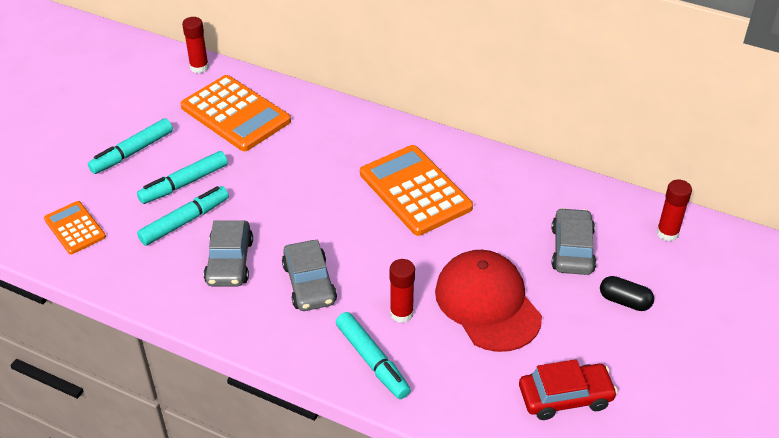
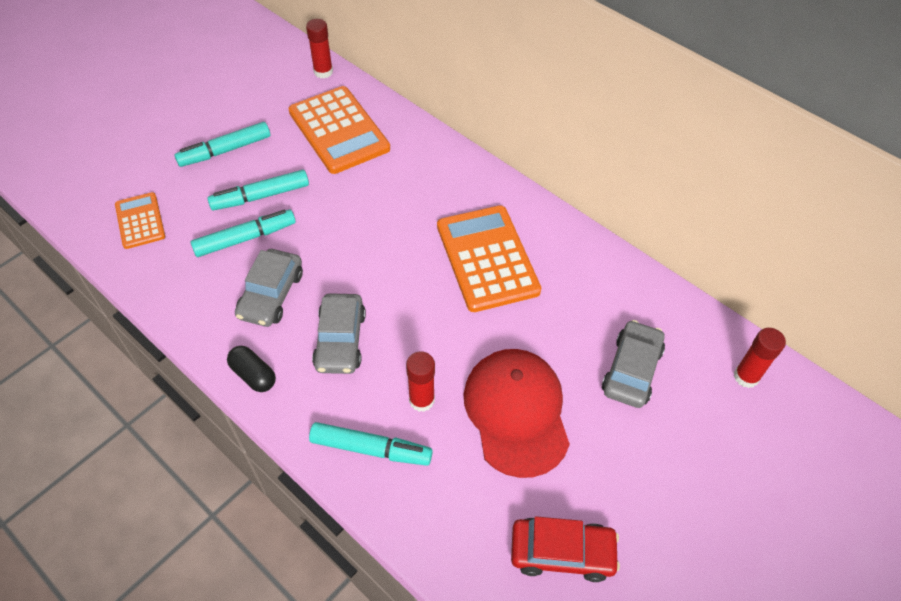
camera: 15 degrees right, 10 degrees up
(372, 361) = (371, 449): turquoise marker -> turquoise marker turned 60 degrees counterclockwise
(624, 301) = (669, 449): black capsule -> black capsule (253, 375)

